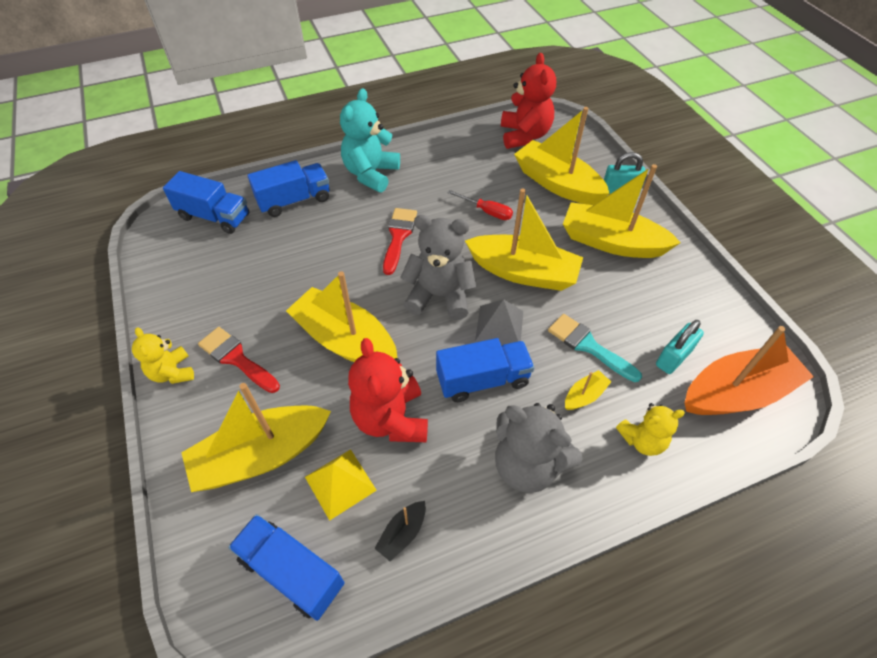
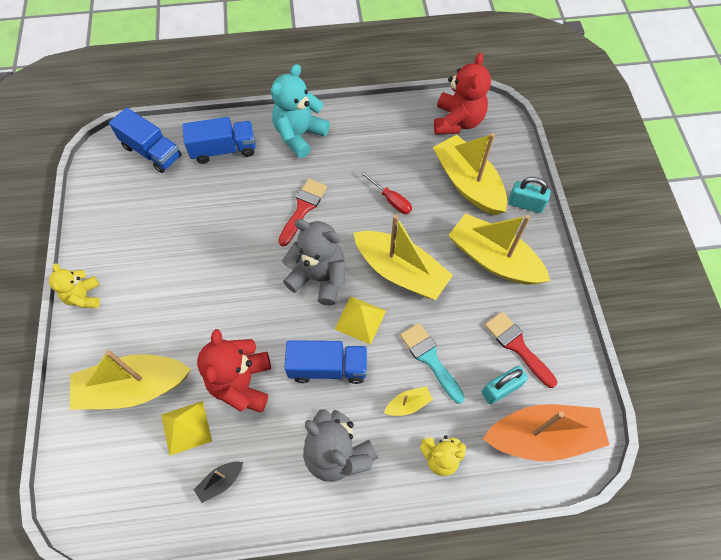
camera: 15 degrees right, 10 degrees up
(236, 358) = (136, 296): red brush -> red brush (517, 346)
(292, 571) = (131, 488): blue truck -> none
(345, 340) = (227, 301): yellow boat -> none
(499, 325) = (360, 319): grey pyramid -> yellow pyramid

